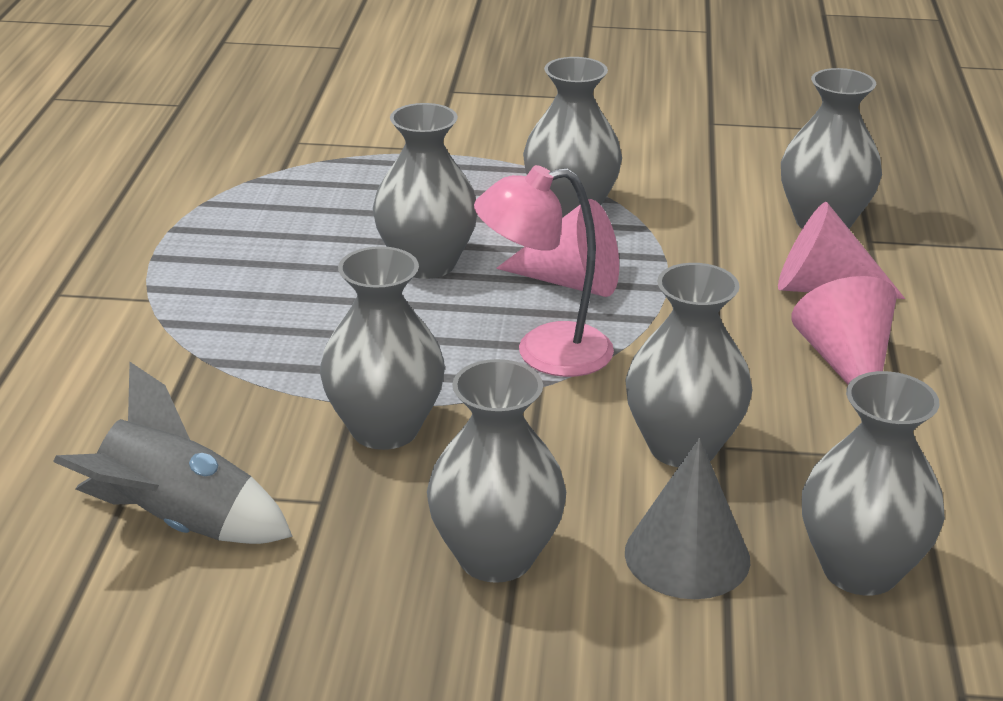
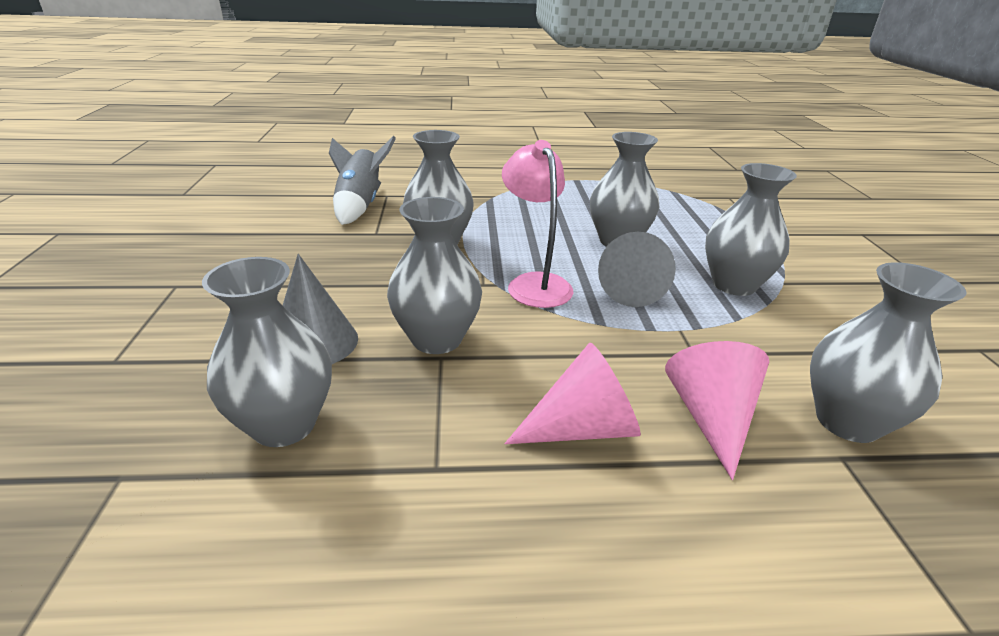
camera: 80 degrees right, 0 degrees up
(495, 557) = (324, 278): grey vase -> none
(571, 282) = (630, 289): pink cone -> grey cone

